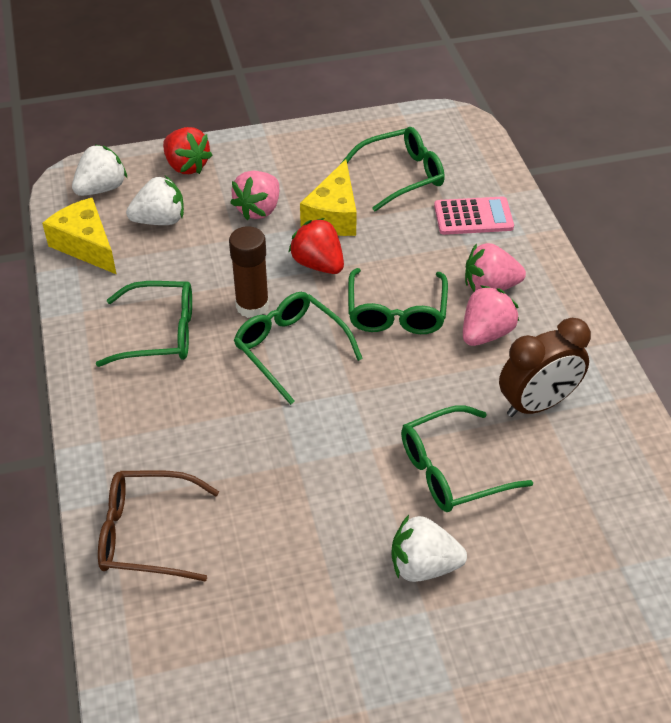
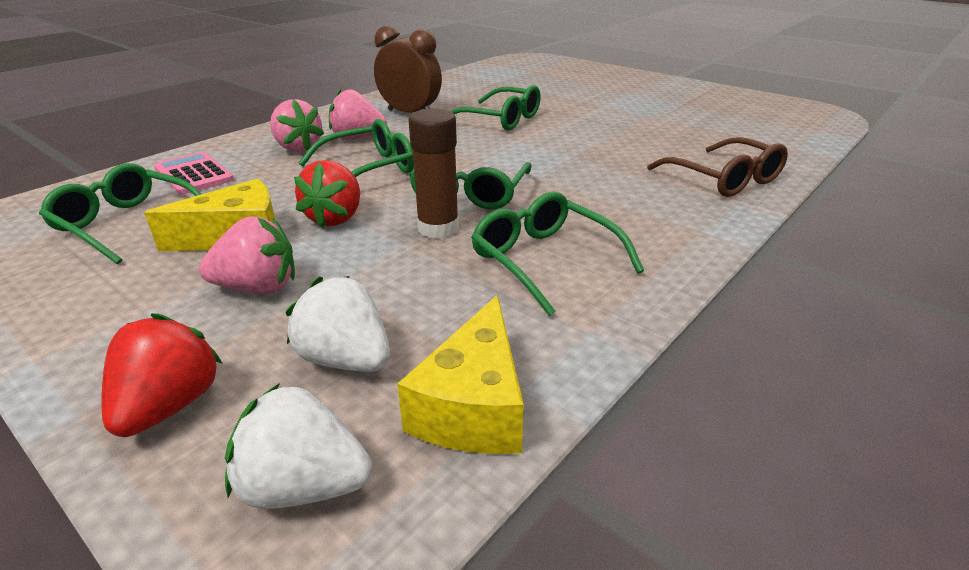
camera: 125 degrees left, 15 degrees down
(423, 566) = (578, 111): white strawberry -> none

